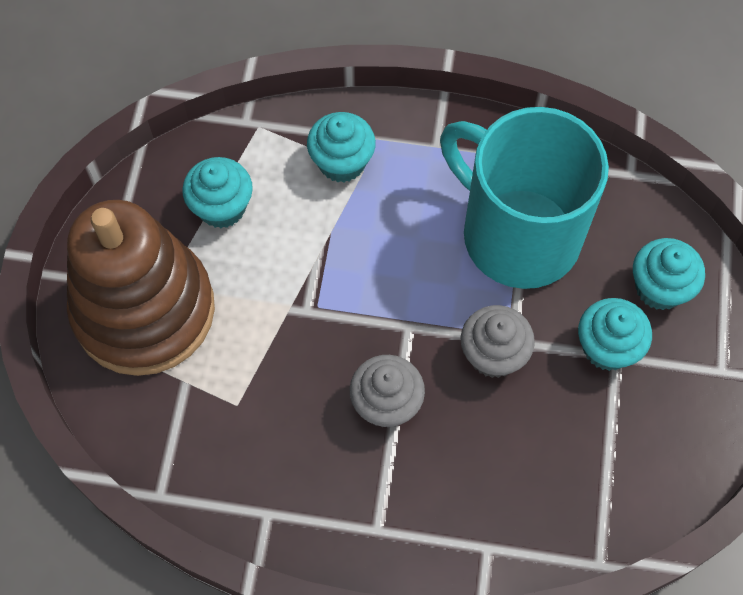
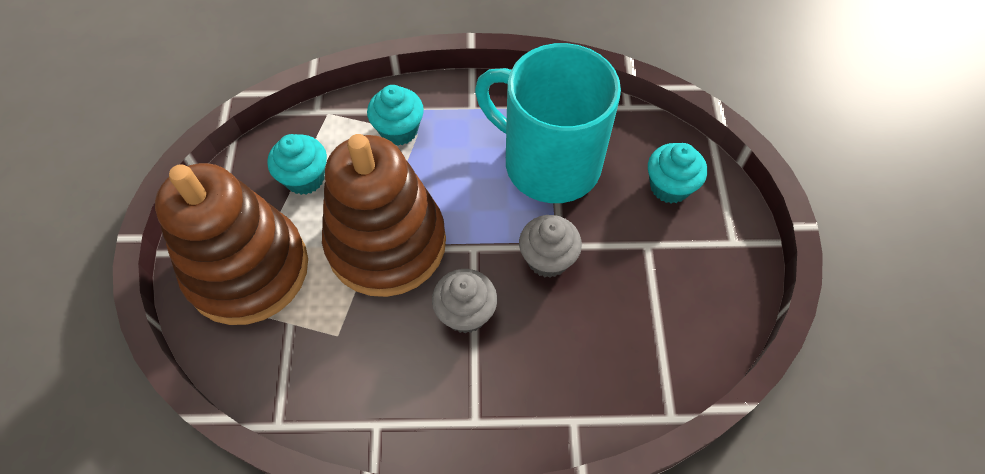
camera: 10 degrees left, 5 degrees down
(307, 304) = (386, 243): none -> brown stacking toy
(607, 347) = (638, 239): turquoise cupcake -> none

